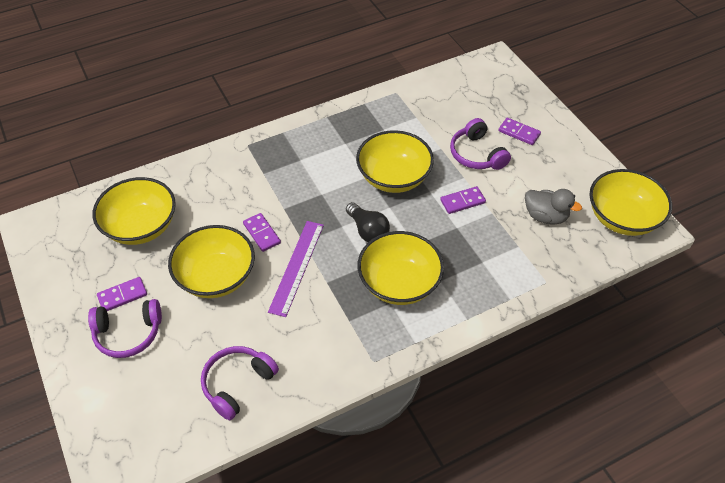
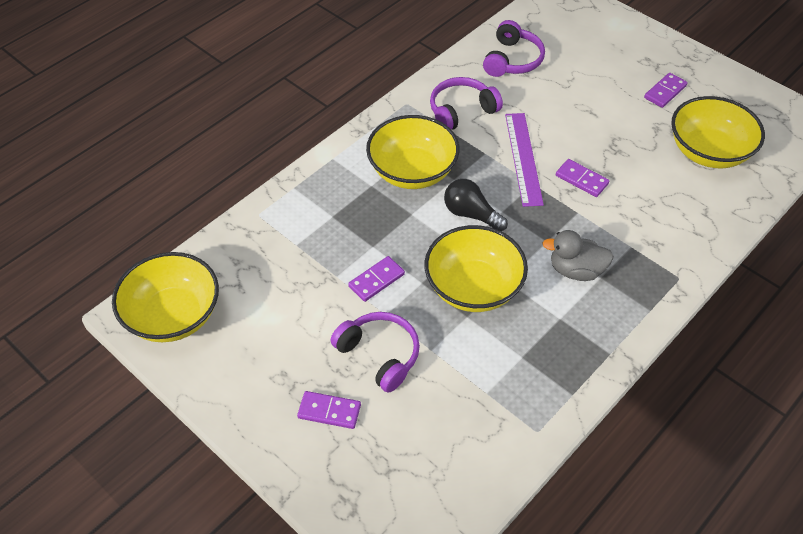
camera: 160 degrees right, 0 degrees up
(128, 333) = (632, 68): purple headphones -> purple headphones (461, 111)
(216, 277) = (594, 129): yellow bowl -> none
(545, 216) = (270, 290): grey duck -> grey duck (576, 270)

